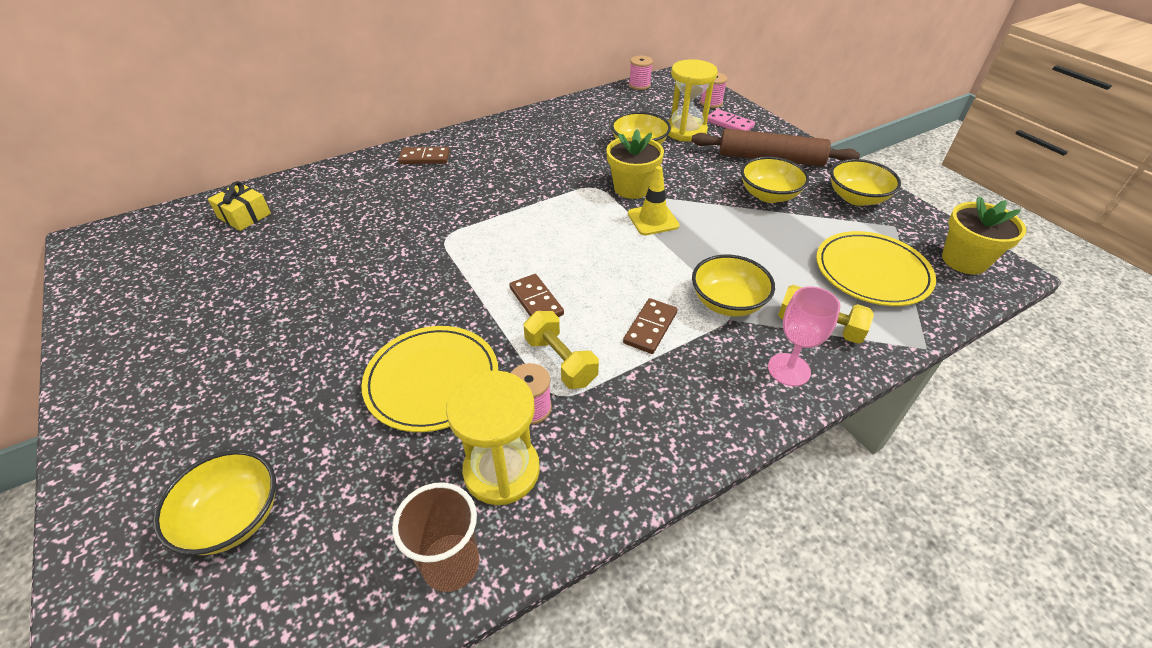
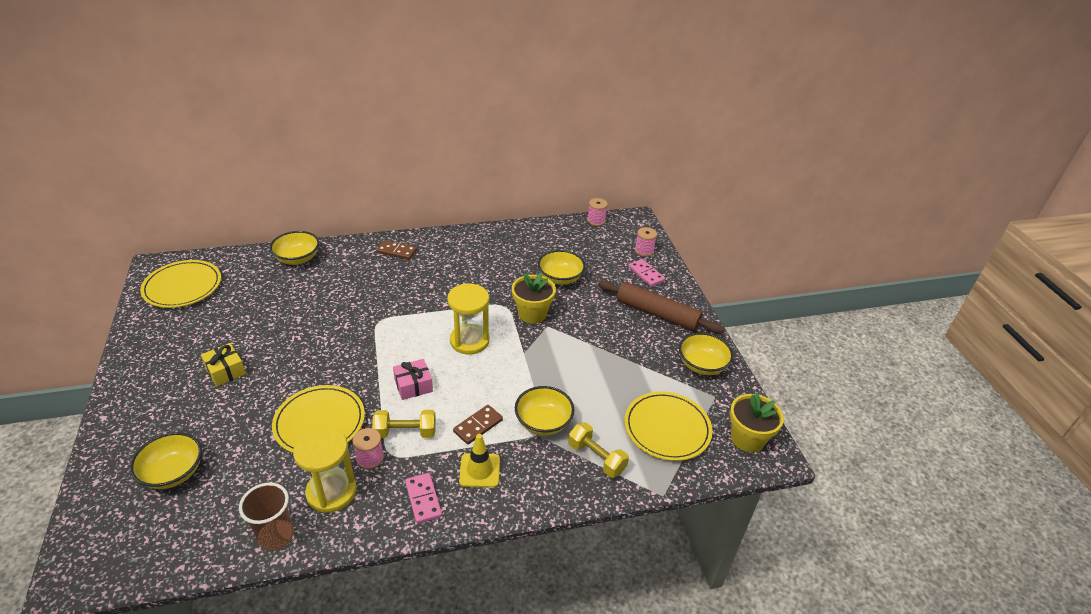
camera: 15 degrees right, 5 degrees down
(140, 257) = (182, 286): none -> yellow plate
(244, 216) = (256, 271): yellow gift -> yellow gift (225, 371)
(536, 301) = (413, 385): brown domino -> pink gift
(560, 361) = (405, 432): yellow dumbbell -> yellow dumbbell turned 75 degrees counterclockwise
(638, 441) = (423, 499): none -> pink domino
(653, 220) = (531, 344): yellow traffic cone -> yellow traffic cone (479, 470)
(685, 131) = (605, 273): yellow hourglass -> yellow hourglass (469, 341)
(769, 195) = (633, 345): yellow bowl -> yellow bowl (297, 258)
(789, 369) = (553, 482): pink goblet -> none

